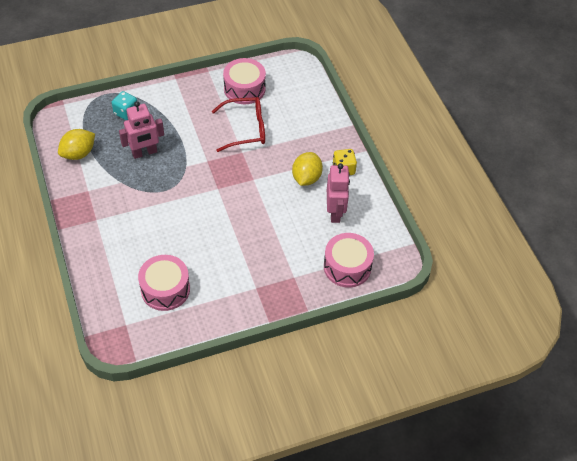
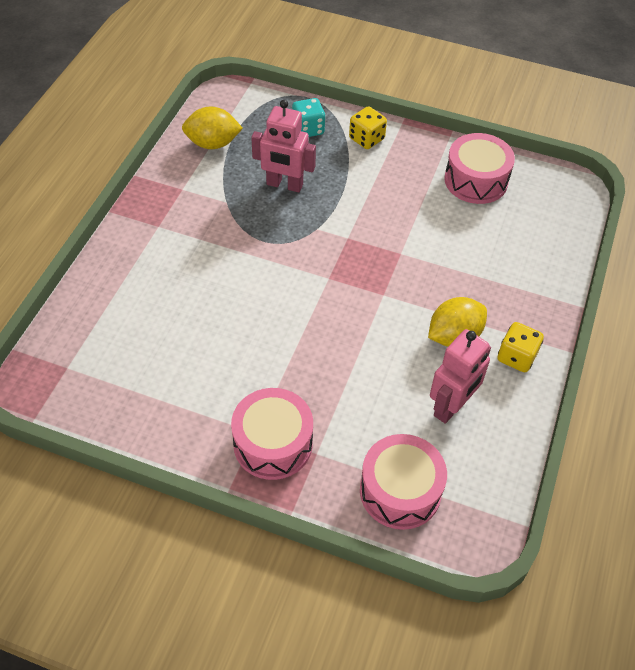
camera: 40 degrees right, 0 degrees up
(164, 99) = (366, 139): none -> yellow dice
(165, 289) = (150, 357): pink drum -> pink drum (273, 443)
(245, 129) = (431, 228): red glasses -> none

